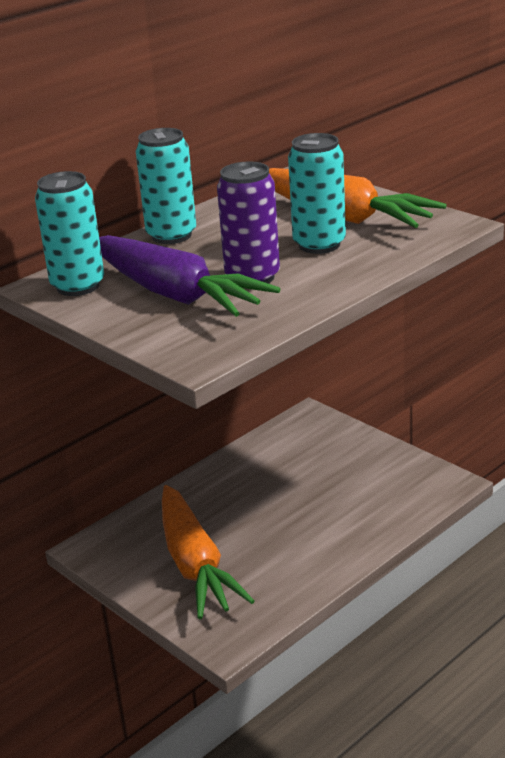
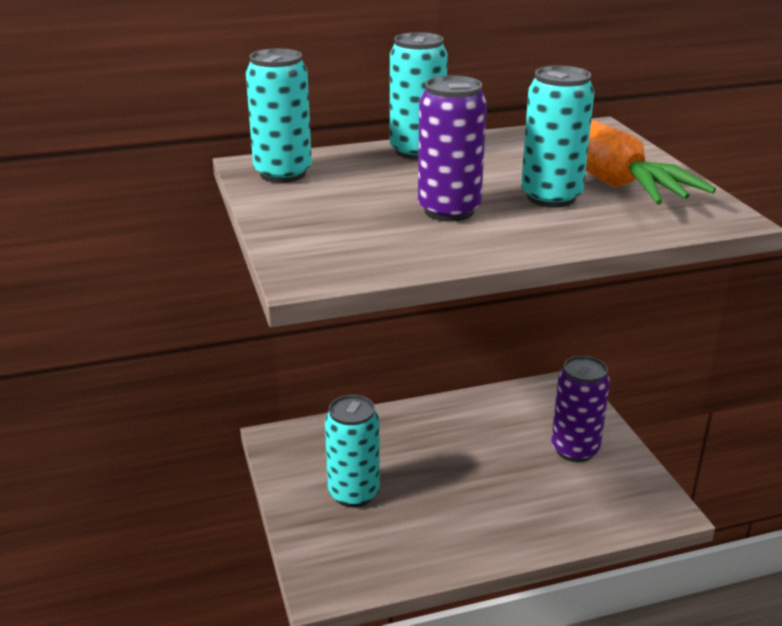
camera: 25 degrees right, 0 degrees up
(175, 294) = (358, 205): purple carrot -> none
(195, 564) = (353, 493): orange carrot -> turquoise can
(351, 463) = (575, 450): none -> purple can

